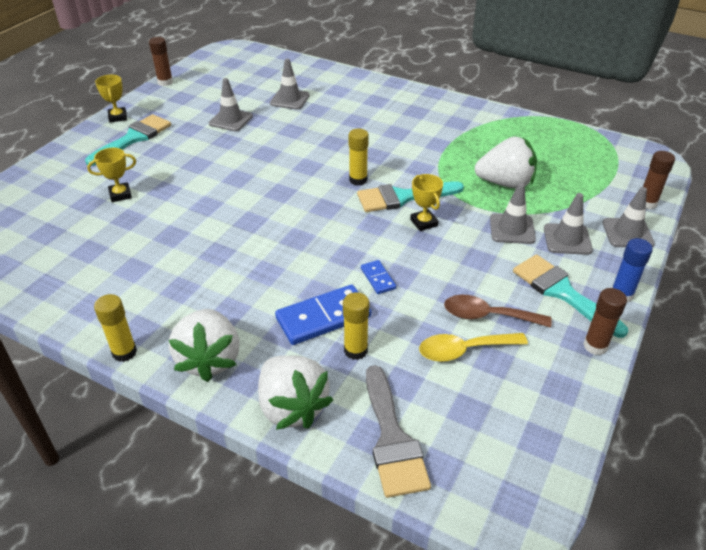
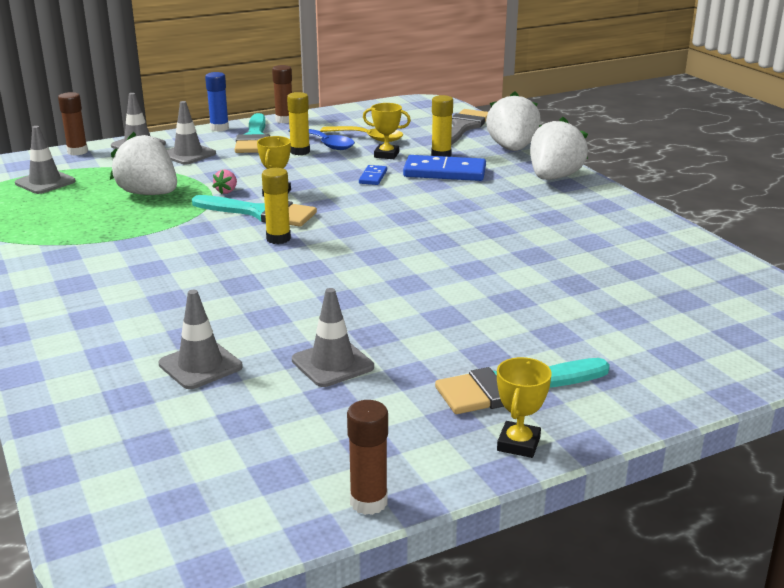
camera: 145 degrees left, 15 degrees down
(120, 195) = (573, 311): yellow trophy -> yellow trophy (386, 155)
(124, 352) = (621, 197): yellow glue stick -> yellow glue stick (300, 151)
(460, 208) = (227, 191): none -> pink strawberry
(487, 316) = (325, 144): brown spoon -> blue spoon
(512, 229) = (214, 170): grey traffic cone -> grey traffic cone (45, 182)

